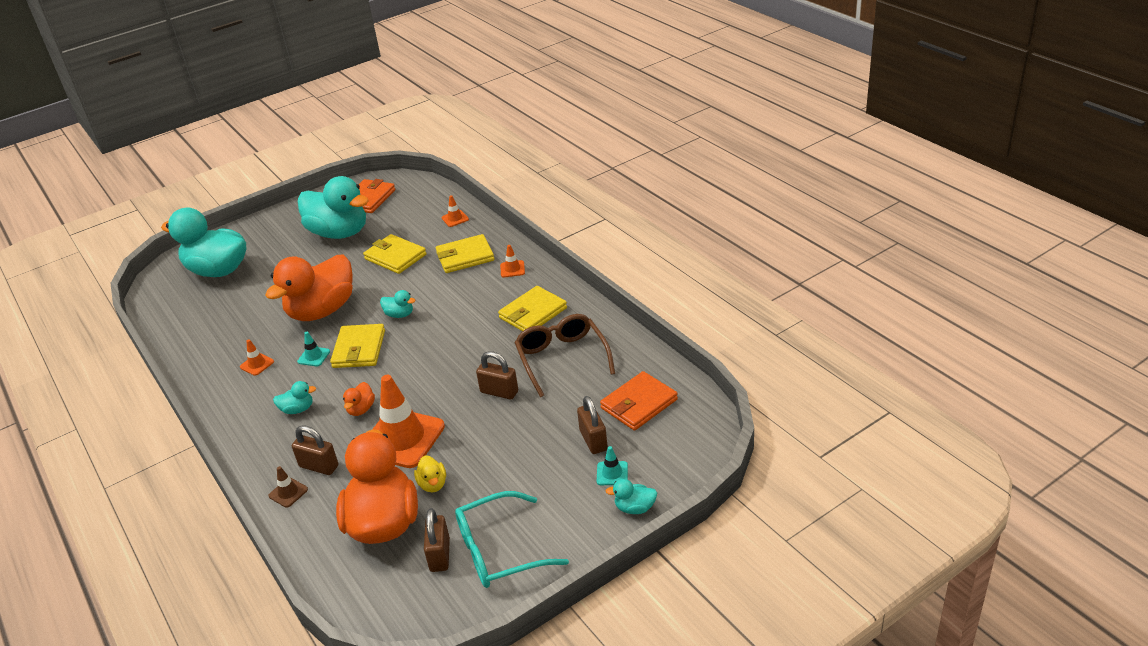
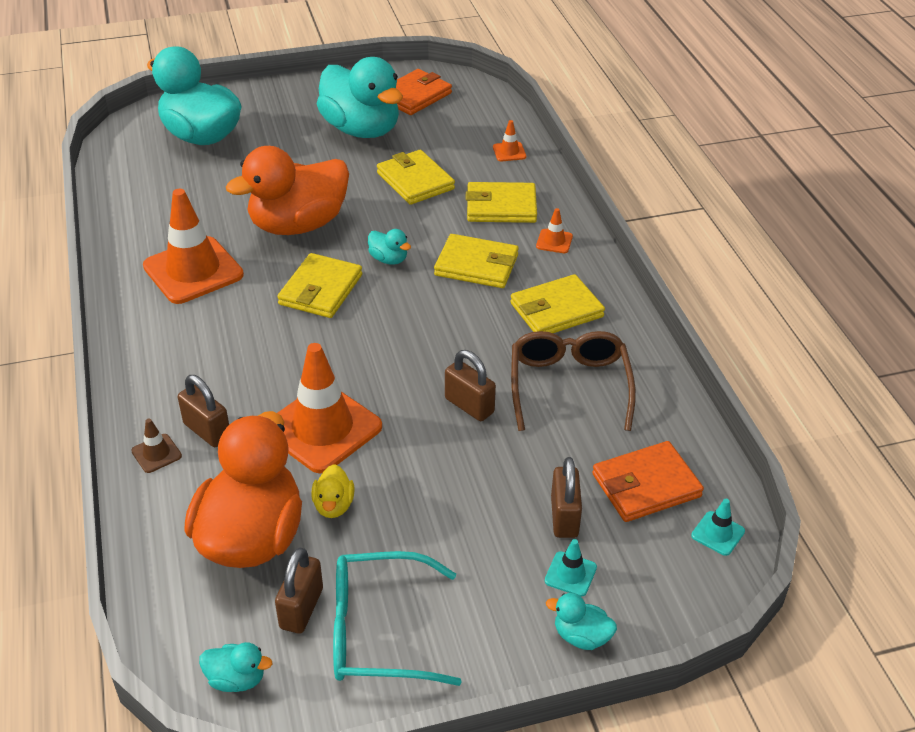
camera: 15 degrees right, 5 degrees up
(257, 364) = (193, 271): orange traffic cone -> orange traffic cone, size x2.35
(297, 409) = (215, 346): turquoise duck -> turquoise duck (236, 679)
(314, 356) = (263, 282): turquoise traffic cone -> turquoise traffic cone (718, 533)
(361, 409) = (289, 371): orange duck -> none
(464, 300) = (476, 265): none -> yellow wallet

